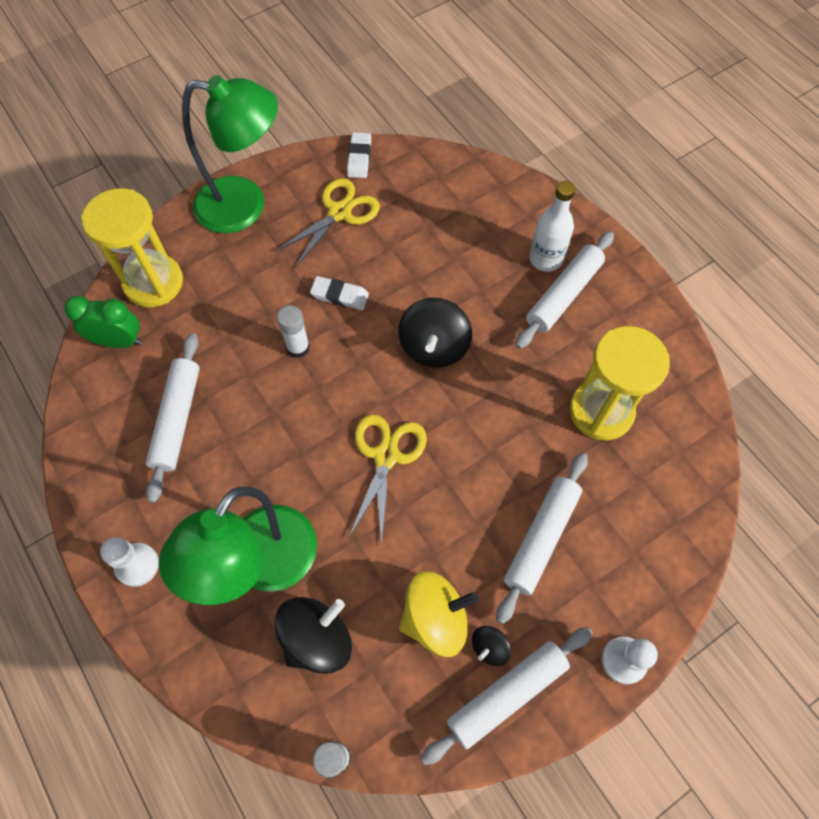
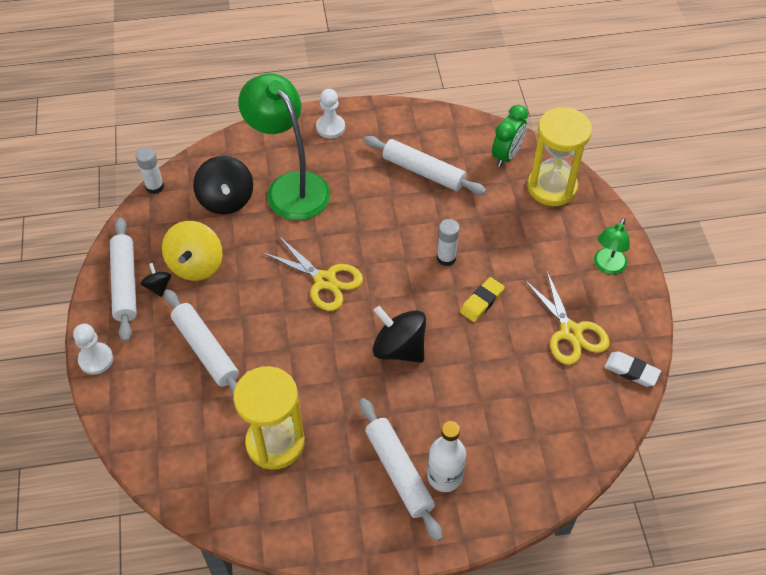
camera: 115 degrees right, 10 degrees down
(245, 206) = (607, 266): green lamp -> green lamp, size x0.50
(340, 295) = (482, 301): white eraser -> yellow eraser

